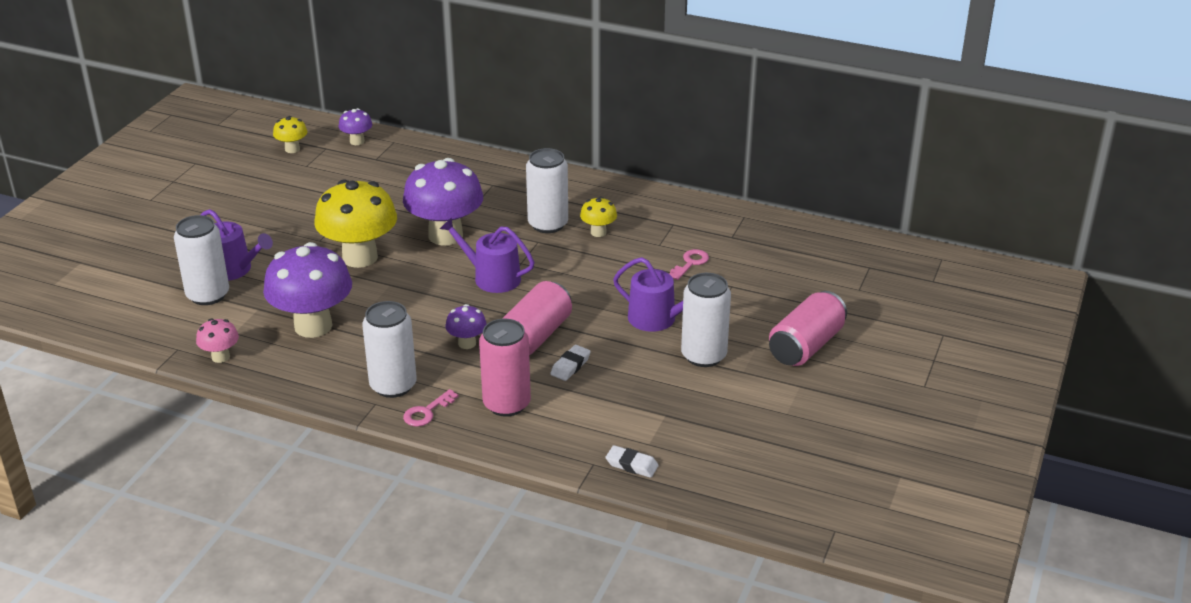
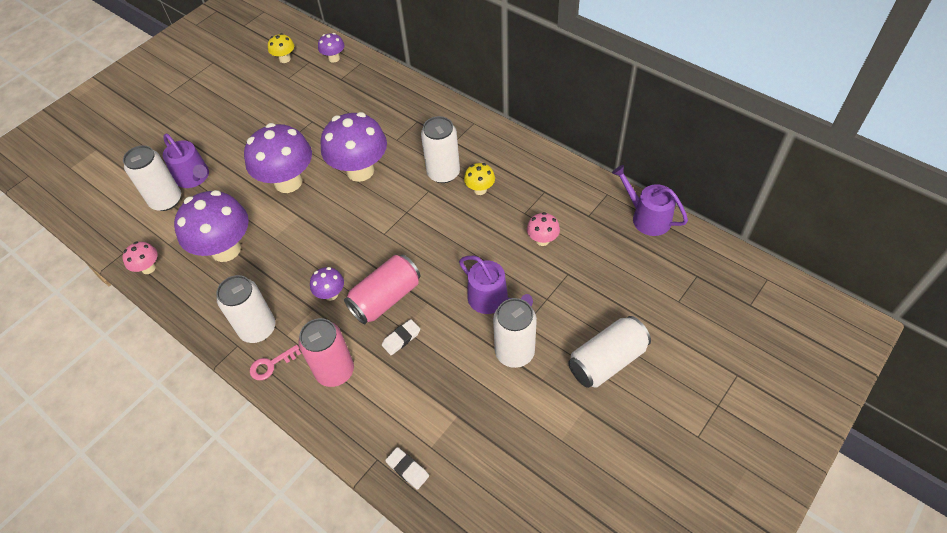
camera: 20 degrees right, 20 degrees up
(360, 257) = (288, 182): yellow mushroom -> purple mushroom
(492, 277) = (377, 224): purple watering can -> purple watering can (647, 217)
(690, 263) = (542, 240): pink key -> pink mushroom
(806, 346) = (607, 361): pink can -> white can

